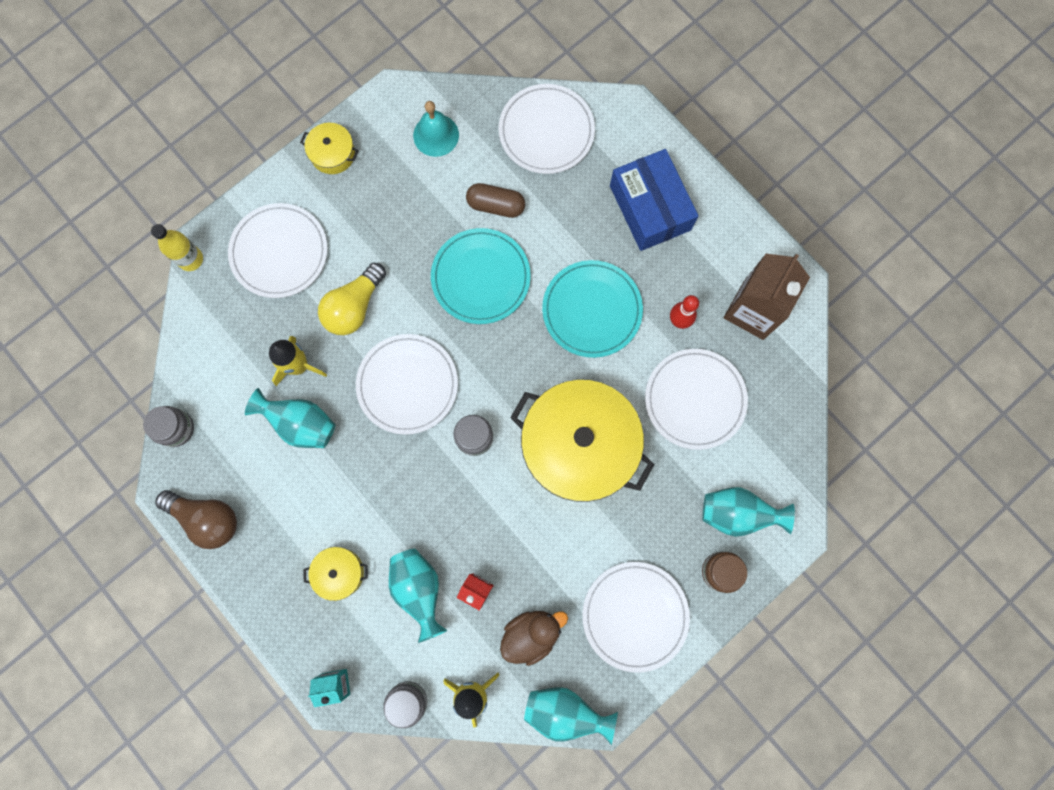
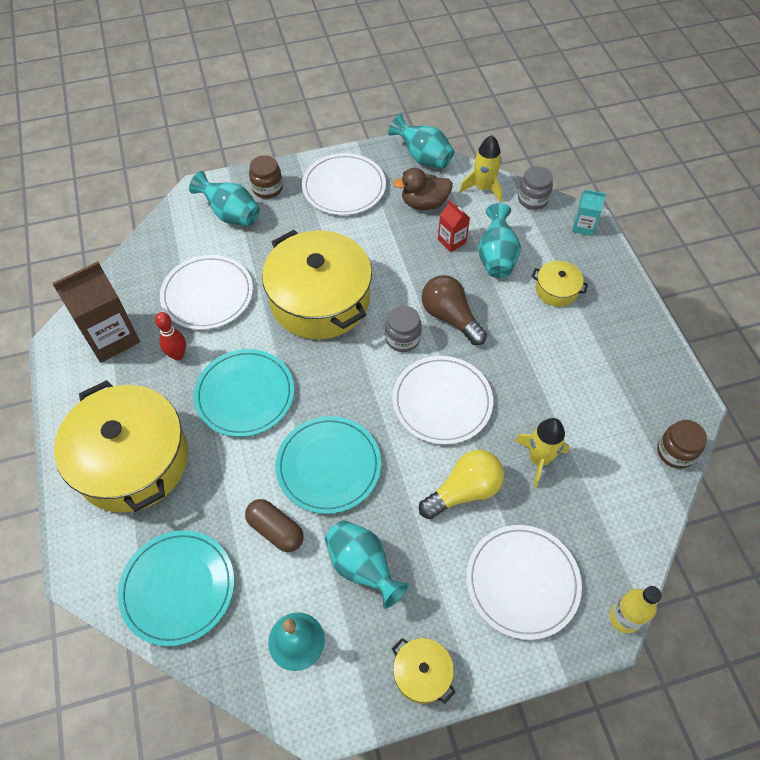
camera: 155 degrees left, 20 degrees down
(176, 428) = (675, 452): grey jar -> brown jar
(207, 518) = (661, 368): brown light bulb -> brown light bulb (450, 317)
(301, 424) = (553, 409): turquoise vase -> turquoise vase (362, 567)
(546, 131) = (178, 588): white plate -> turquoise plate
(650, 208) = (132, 460): blue box -> yellow pot

